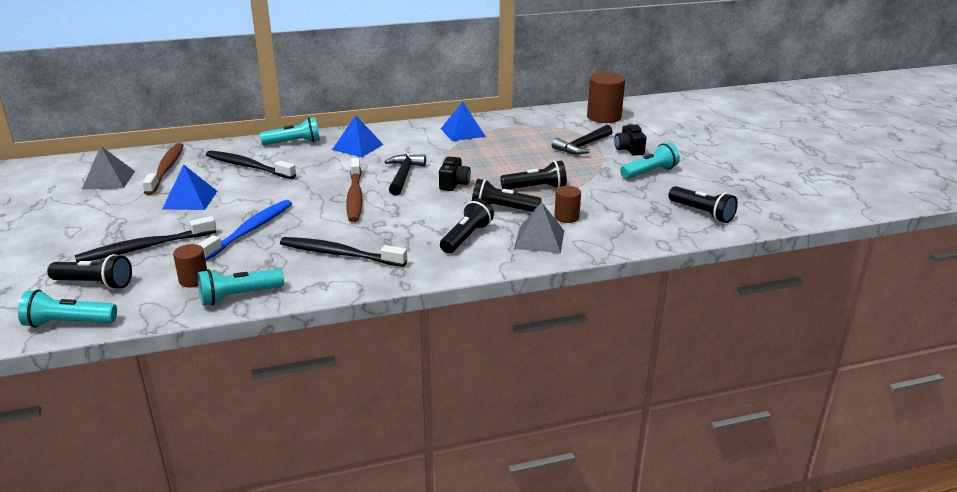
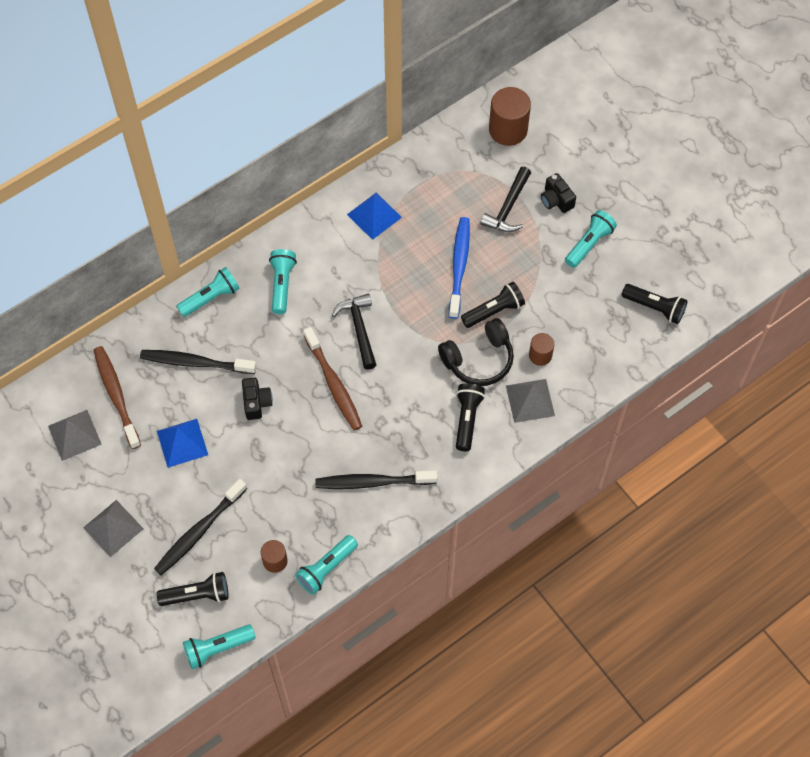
camera: 20 degrees left, 35 degrees up
(73, 230) = (113, 528): none -> grey pyramid
(250, 230) = (273, 473): blue toothbrush -> blue toothbrush (459, 266)
(357, 147) = (282, 285): blue pyramid -> turquoise flashlight
(454, 184) = (414, 328): black camera -> black camera (256, 403)
(503, 209) = (479, 360): black flashlight -> black headphones

